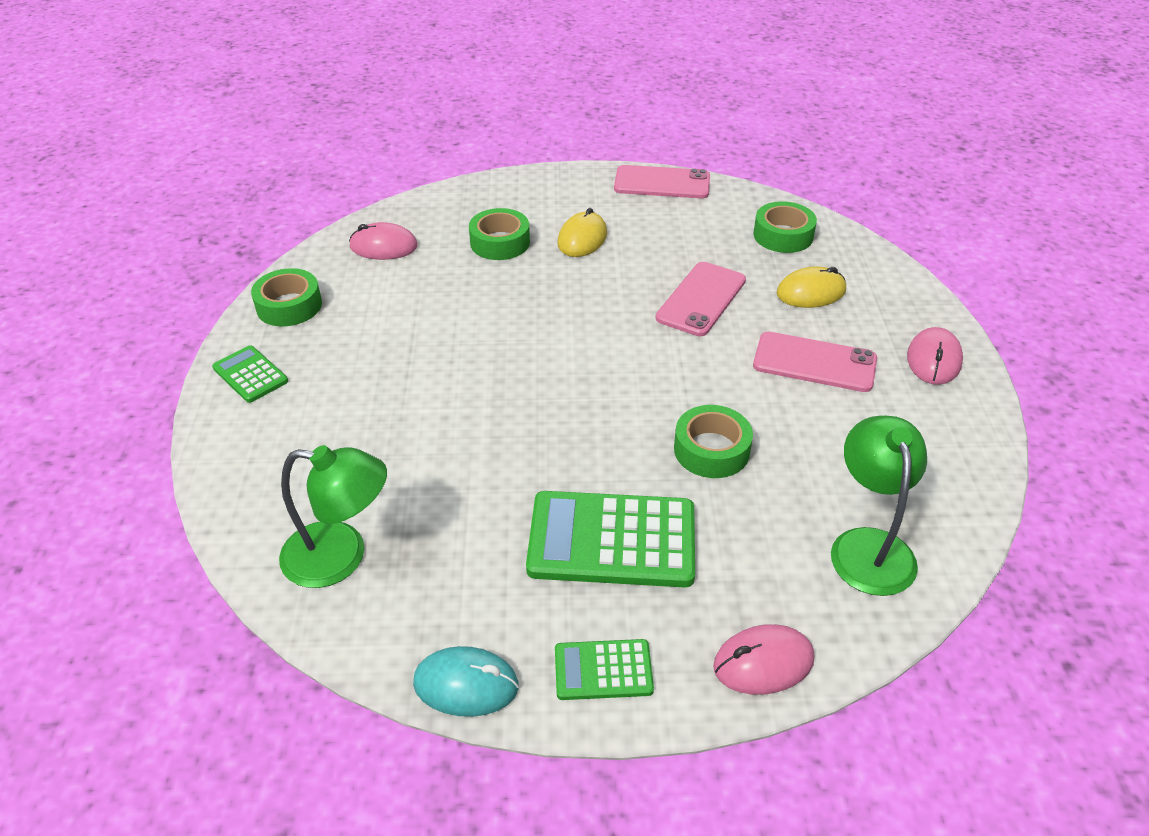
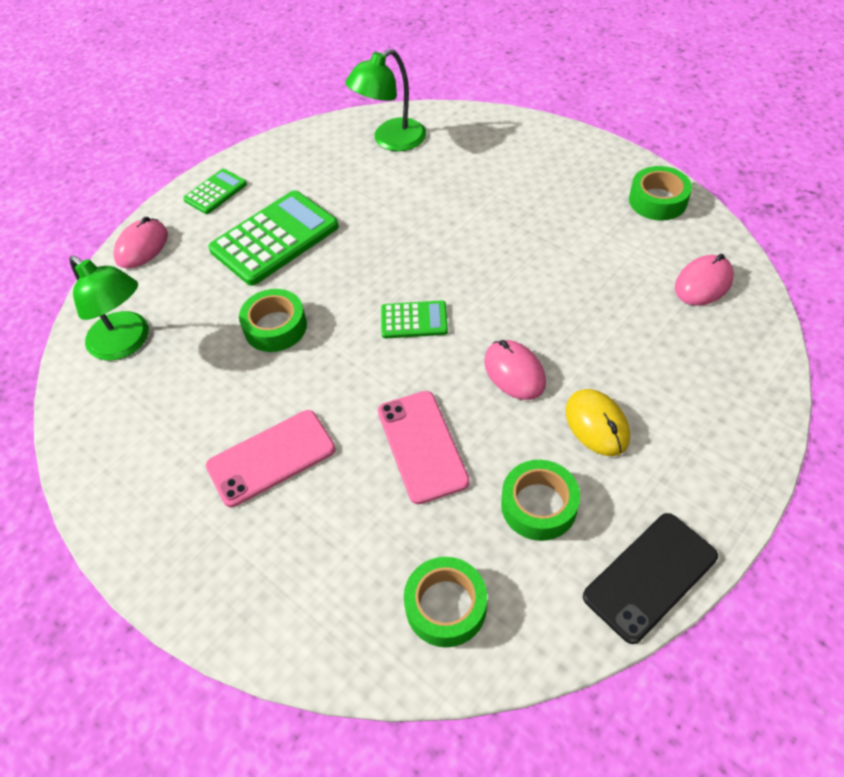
camera: 135 degrees right, 10 degrees up
(250, 375) = (588, 158): green calculator -> green calculator (414, 320)
(466, 685) = (268, 148): turquoise mouse -> none
(500, 242) = (643, 361): green tape -> green tape (538, 505)
(662, 183) = (650, 576): pink phone -> black phone
(811, 292) = (343, 541): yellow mouse -> none
(933, 360) = (176, 548): pink mouse -> pink mouse (514, 372)

